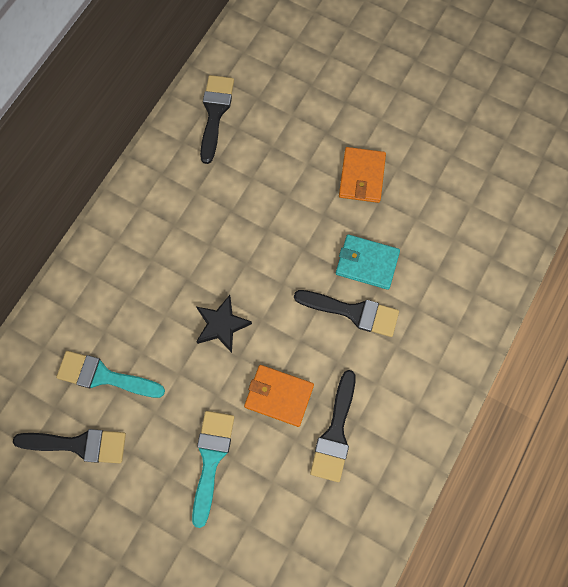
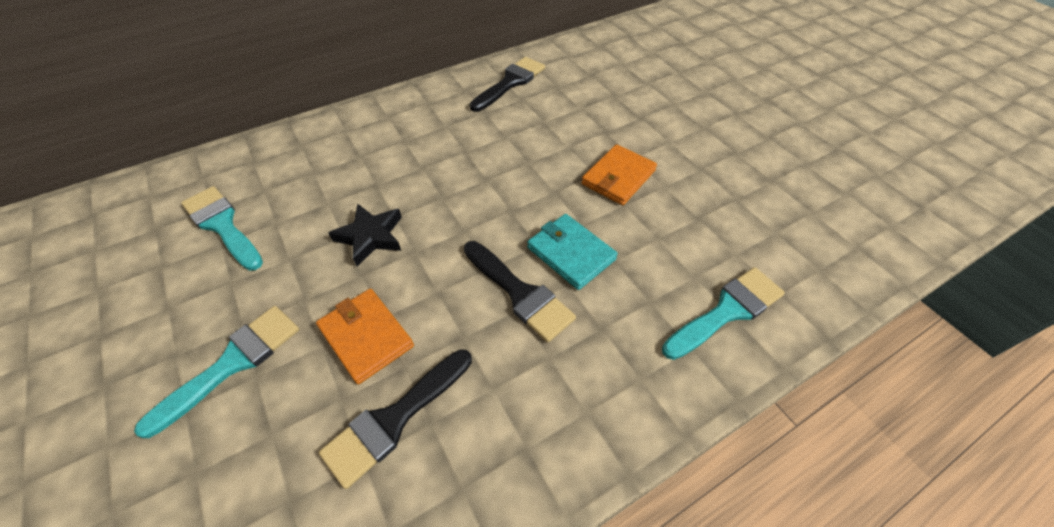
camera: 30 degrees right, 20 degrees down
(78, 444) = (134, 272): black brush -> none
(484, 254) = (727, 311): none -> turquoise brush

